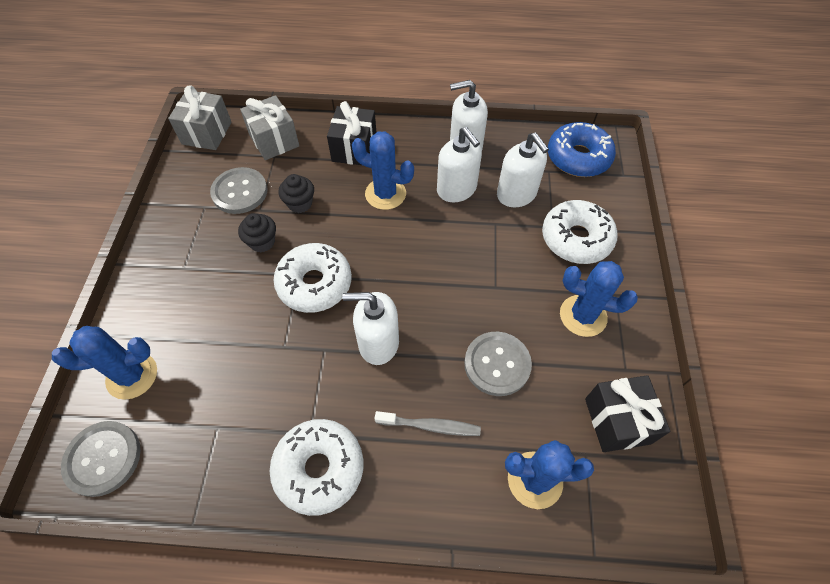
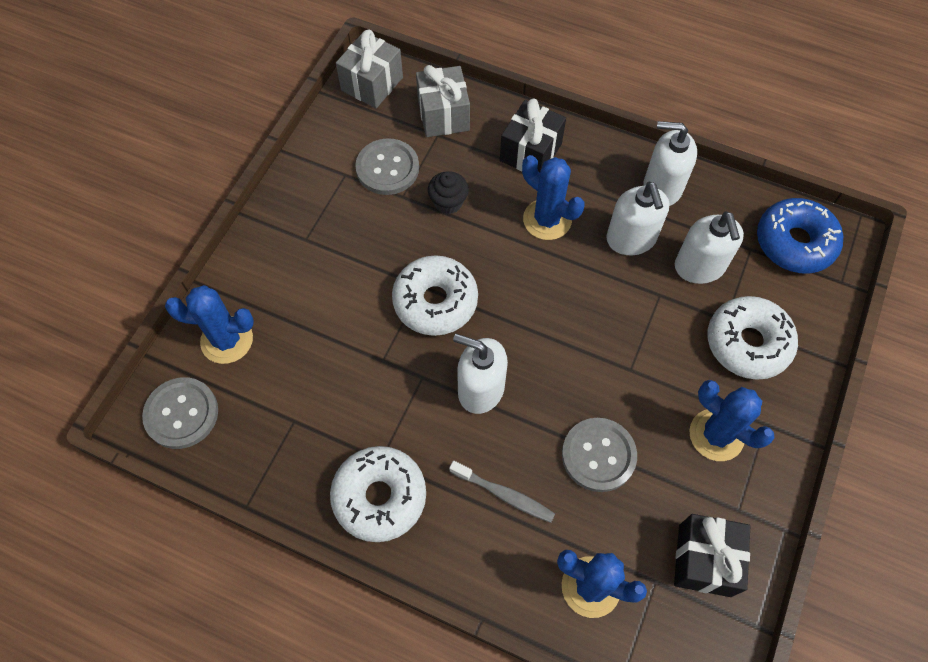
camera: 20 degrees right, 5 degrees up
(262, 242) = (394, 235): black cupcake -> none

